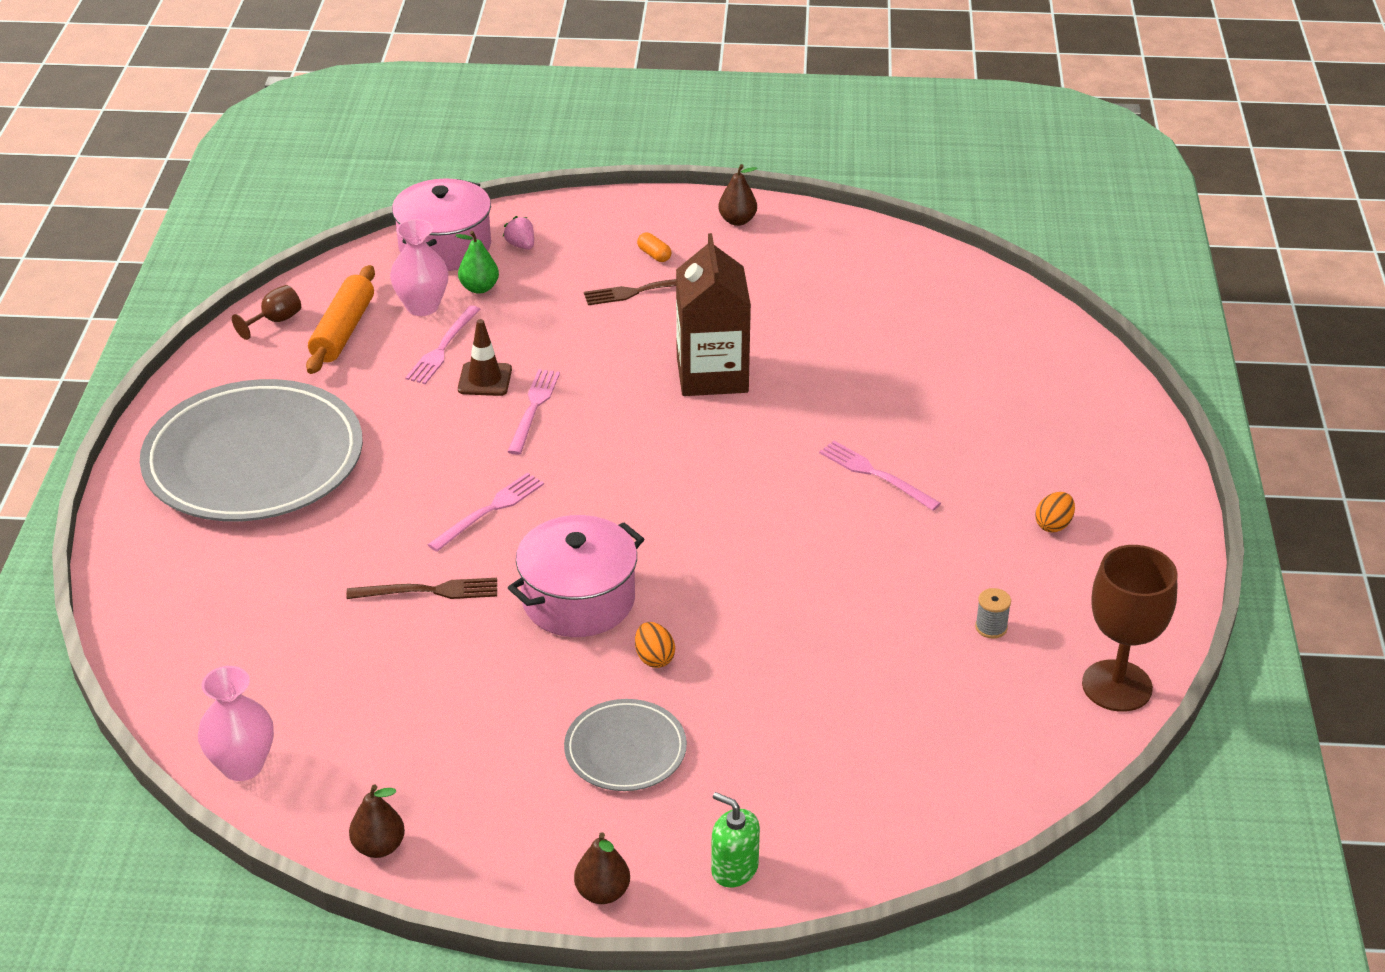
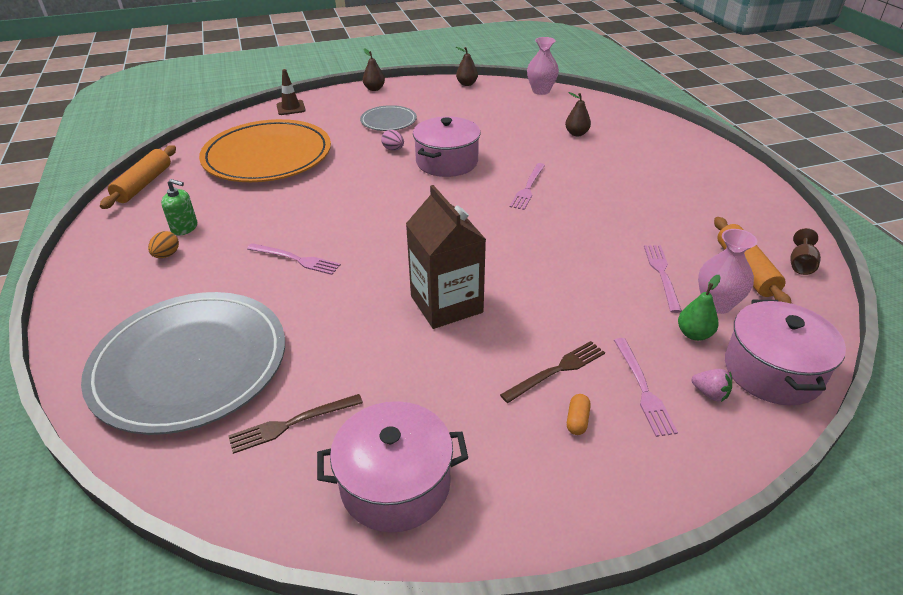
camera: 160 degrees right, 0 degrees up
(253, 459) = (686, 183): grey plate -> grey plate (190, 364)
(429, 591) = (525, 150): brown fork -> brown fork (292, 423)
(485, 379) = (608, 259): brown traffic cone -> brown traffic cone (291, 108)
(533, 408) = (556, 248): pink fork -> pink fork (643, 389)
(654, 255) = (577, 420): orange capsule -> orange capsule turned 75 degrees clockwise
(654, 658) = (393, 149): orange egg -> pink egg
(734, 869) = (325, 101): green soap dispenser -> green soap dispenser (184, 228)
(737, 220) = (523, 505): brown pear -> brown pear (576, 134)
(830, 252) = (395, 484): none -> pink pot
(891, 703) = (267, 156): none -> orange plate
(991, 627) = (213, 194): grey spool -> none
(1117, 686) = (143, 184): brown goblet -> orange rolling pin

